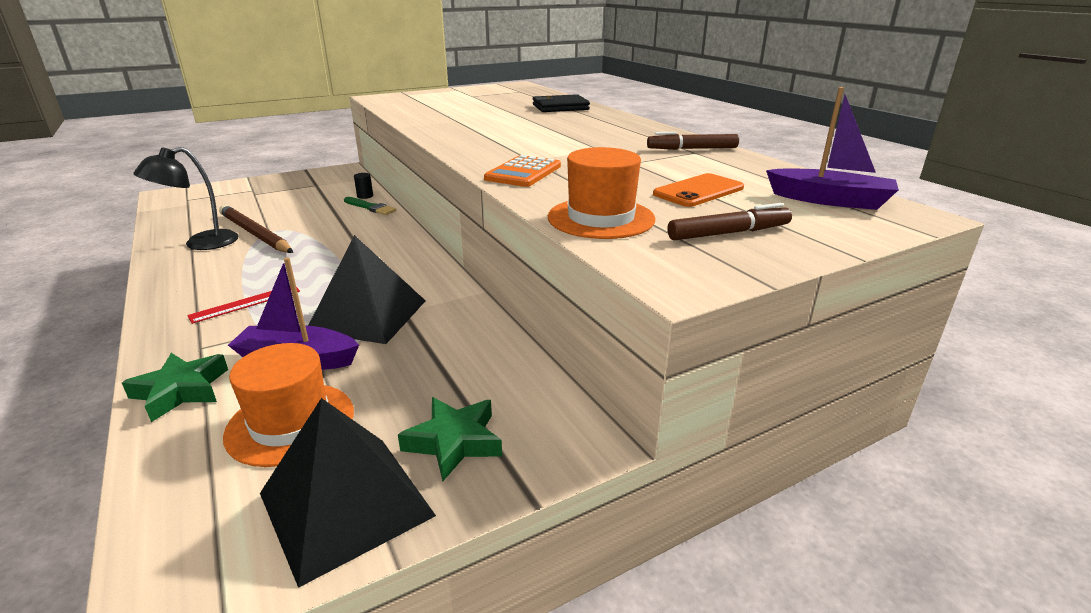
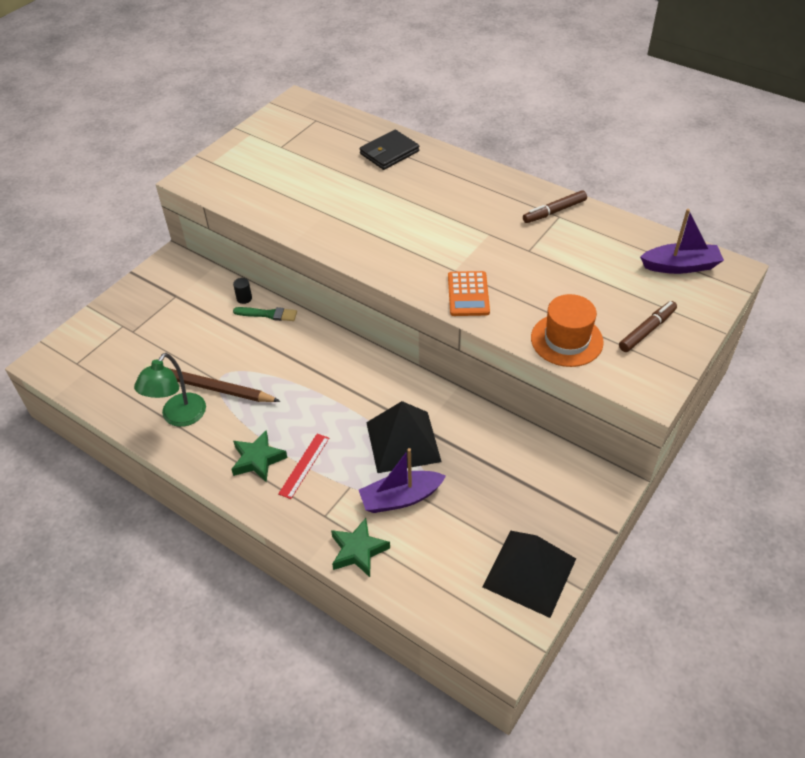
camera: 25 degrees left, 20 degrees up
(201, 243) = (179, 417): black lamp -> green lamp
(290, 423) = (450, 542): orange hat -> none
(454, 442) = (547, 514): green star -> green star (258, 459)
(698, 191) = (599, 281): orange phone -> none

